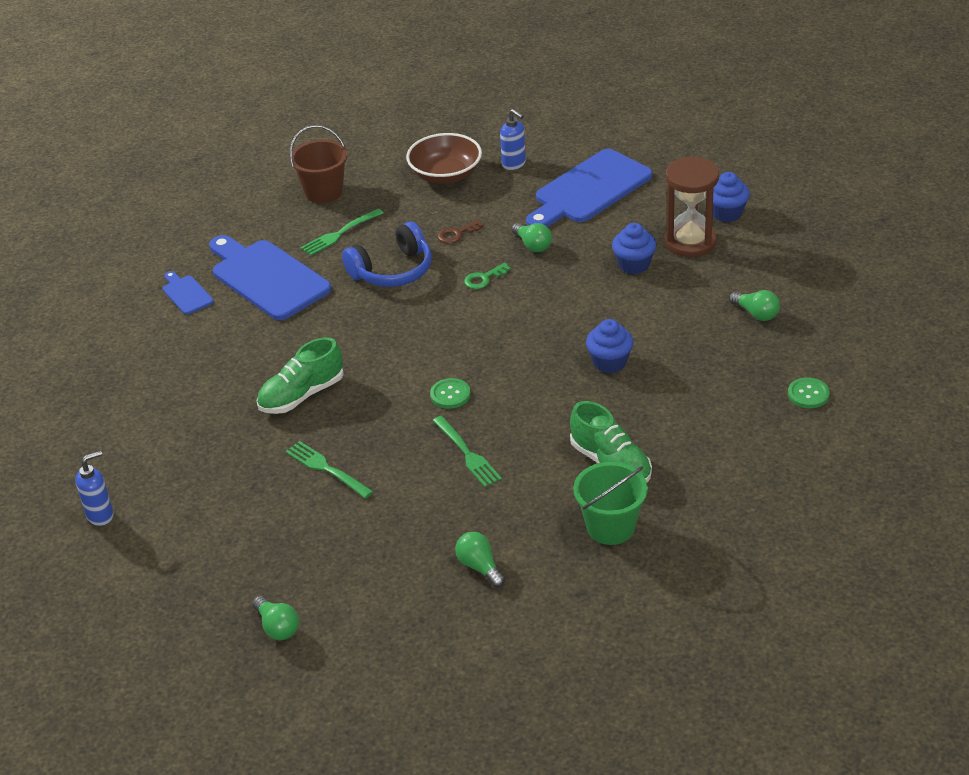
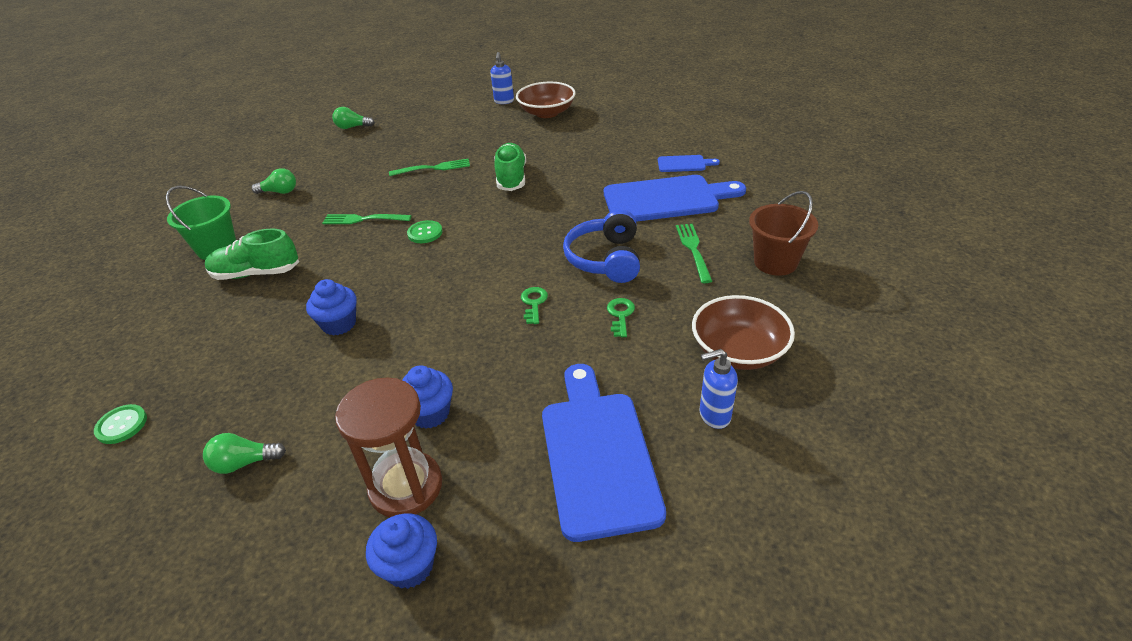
camera: 125 degrees right, 0 degrees up
(115, 454) = (547, 113): none -> brown bowl
(456, 234) = (620, 315): brown key -> green key
(533, 245) = (546, 356): green light bulb -> none

